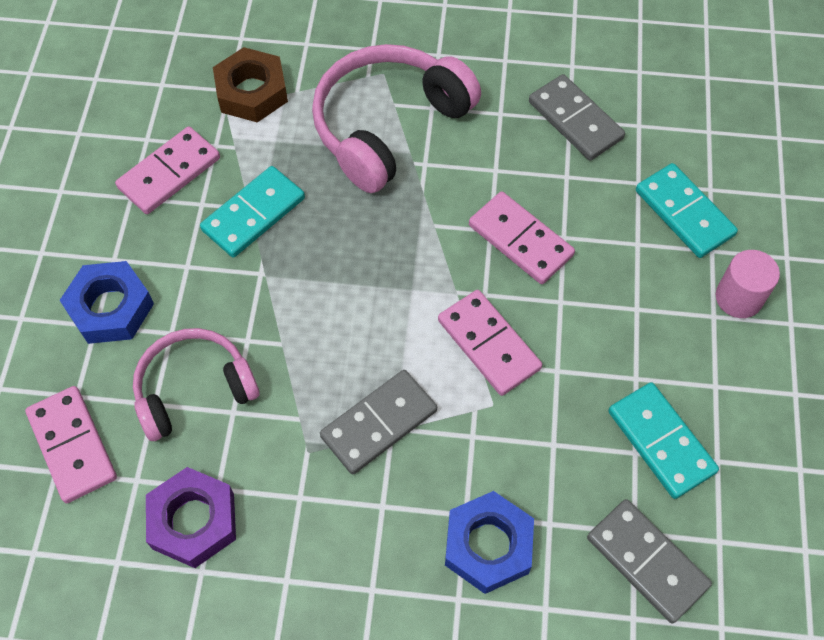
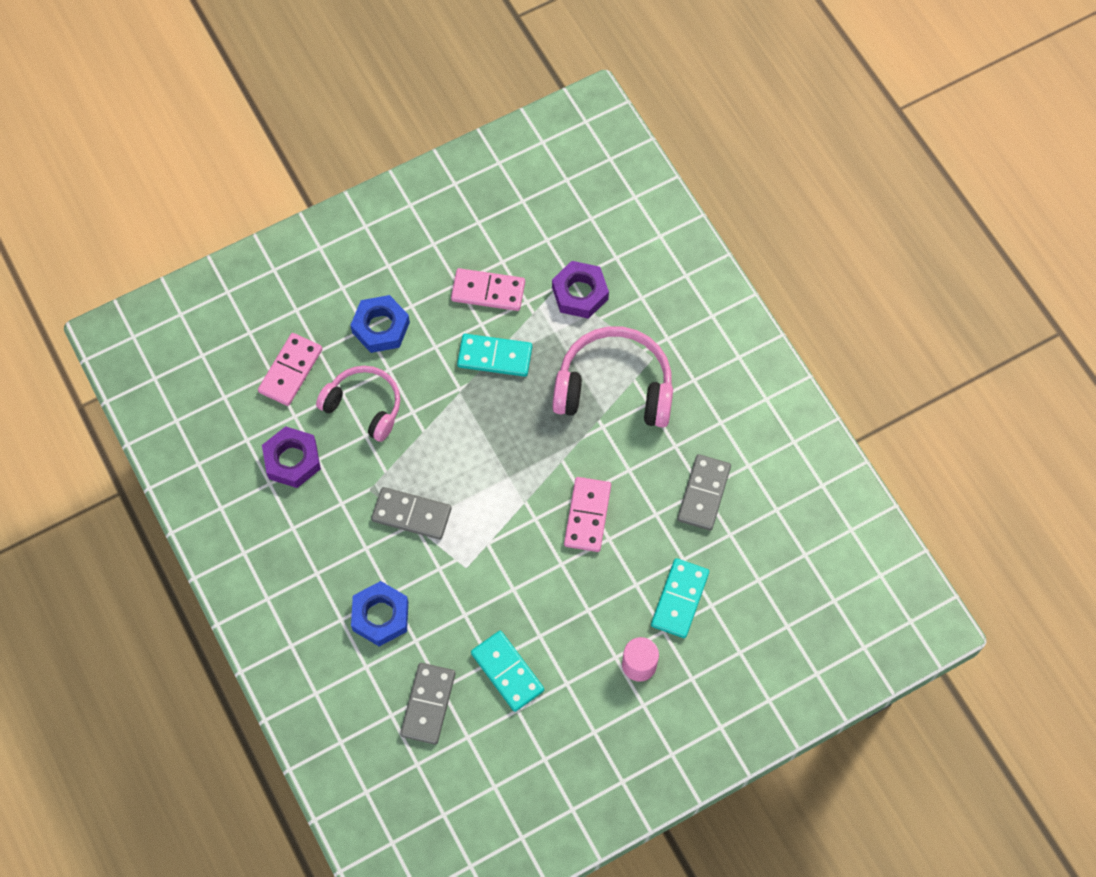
camera: 55 degrees right, 5 degrees up
(252, 92) = (580, 293): brown nut -> purple nut
(489, 344) = (503, 541): pink domino -> none
(660, 442) = (507, 672): turquoise domino -> turquoise domino turned 60 degrees counterclockwise

